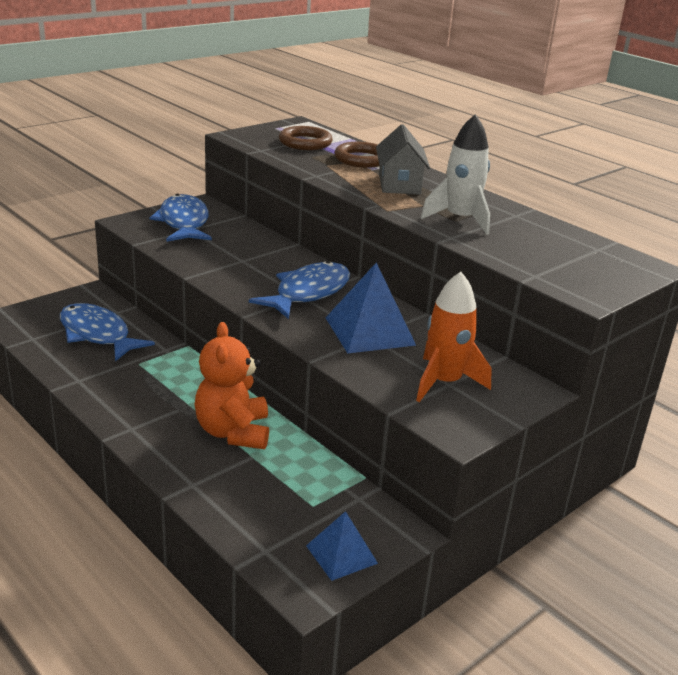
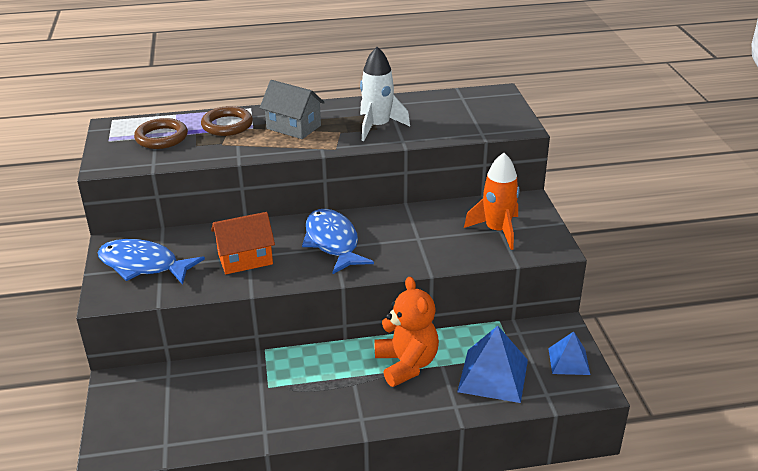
camera: 55 degrees left, 5 degrees up
(97, 334) = (198, 399): blue fish -> none
(233, 432) = (406, 364): orange teddy bear -> orange teddy bear turned 135 degrees counterclockwise
(236, 260) = (245, 259): none -> orange house
(369, 331) = (411, 235): blue pyramid -> blue pyramid (493, 375)

